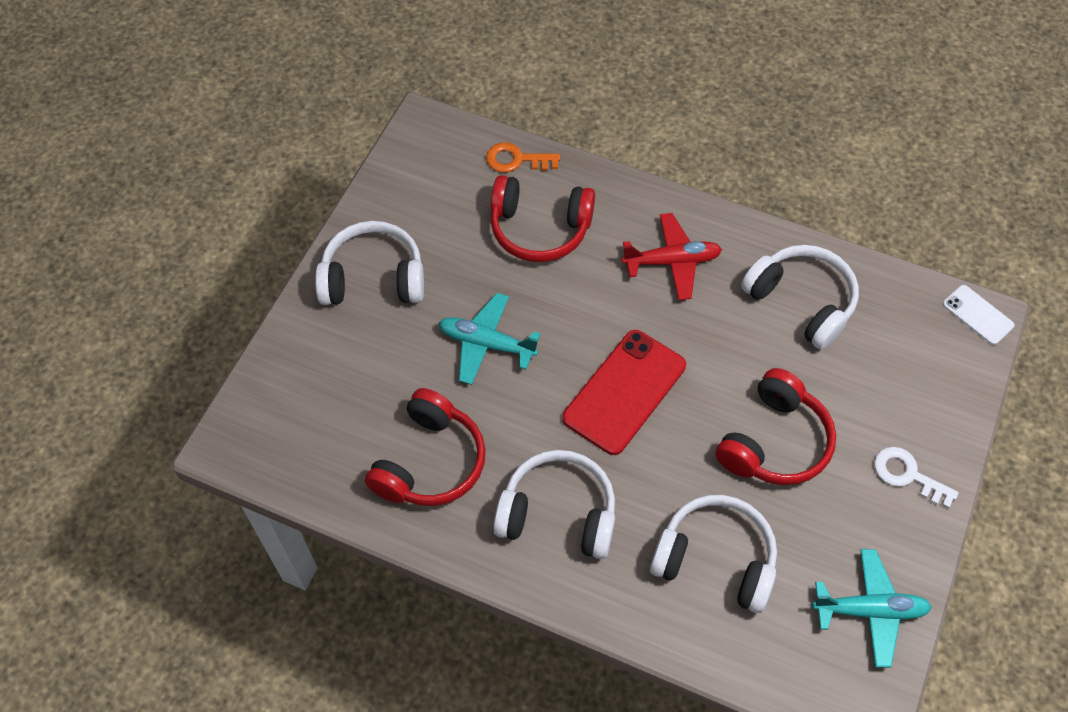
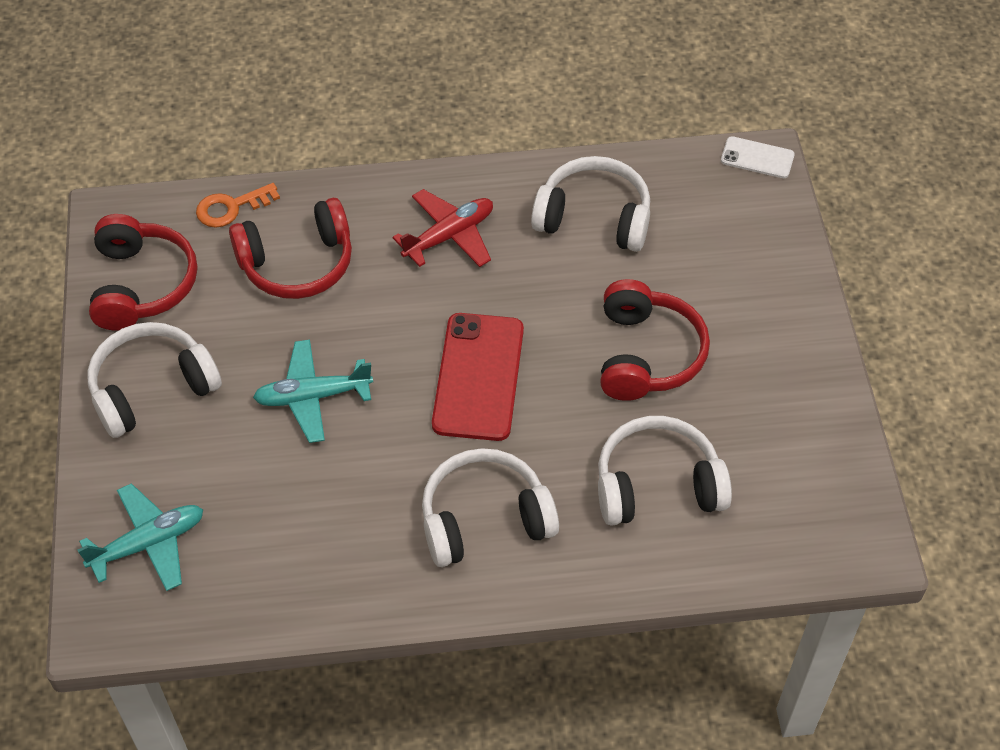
camera: 30 degrees left, 5 degrees down
(430, 462) = (326, 535): red headphones -> red headphones (142, 284)
(869, 610) = (819, 459): turquoise plane -> turquoise plane (148, 543)
(907, 475) = (781, 326): white key -> none

